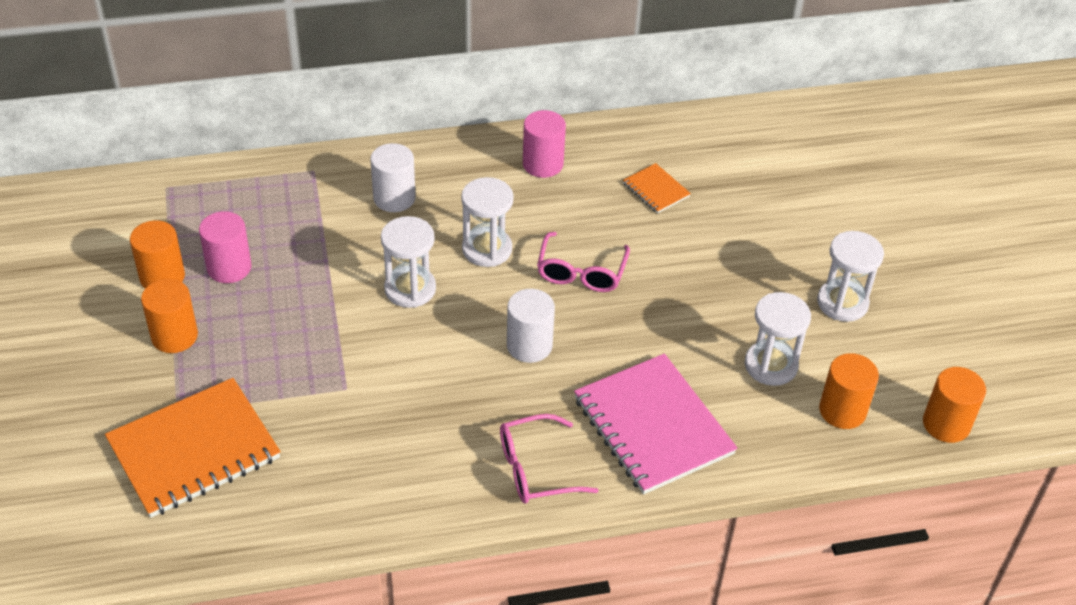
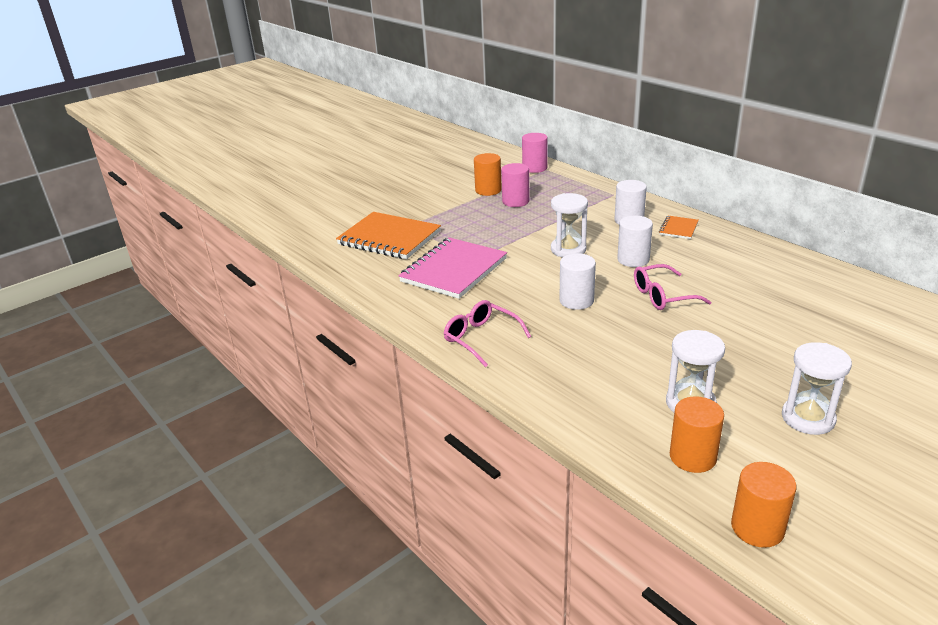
camera: 65 degrees right, 15 degrees down
(174, 336) = (455, 207): orange cylinder -> none
(487, 249) = (633, 259): white hourglass -> white cylinder
(543, 164) = (733, 250): pink cylinder -> pink cylinder (534, 168)
(652, 426) = (567, 370): pink notebook -> pink notebook (453, 270)
(656, 190) = (781, 296): orange notebook -> orange notebook (678, 229)

